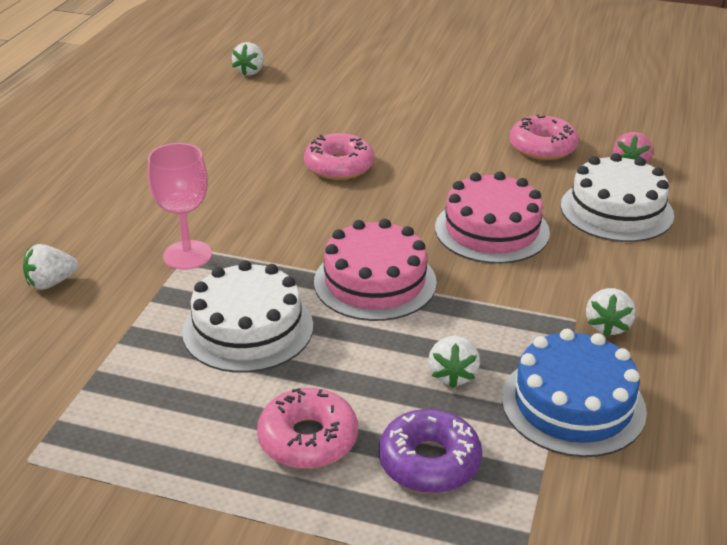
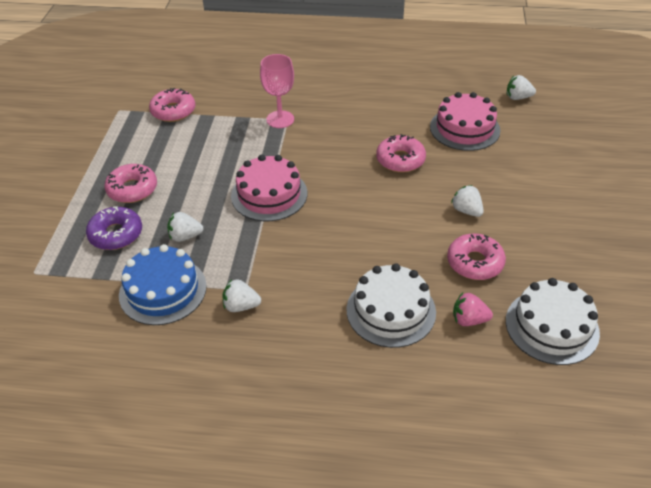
camera: 80 degrees right, 10 degrees up
(51, 283) = (245, 82): white strawberry -> white strawberry (466, 211)
(84, 378) = (173, 111): none -> pink donut
(248, 328) = (217, 154): white cake -> white cake (552, 326)
(492, 230) = (342, 241): pink cake -> pink cake (464, 128)

